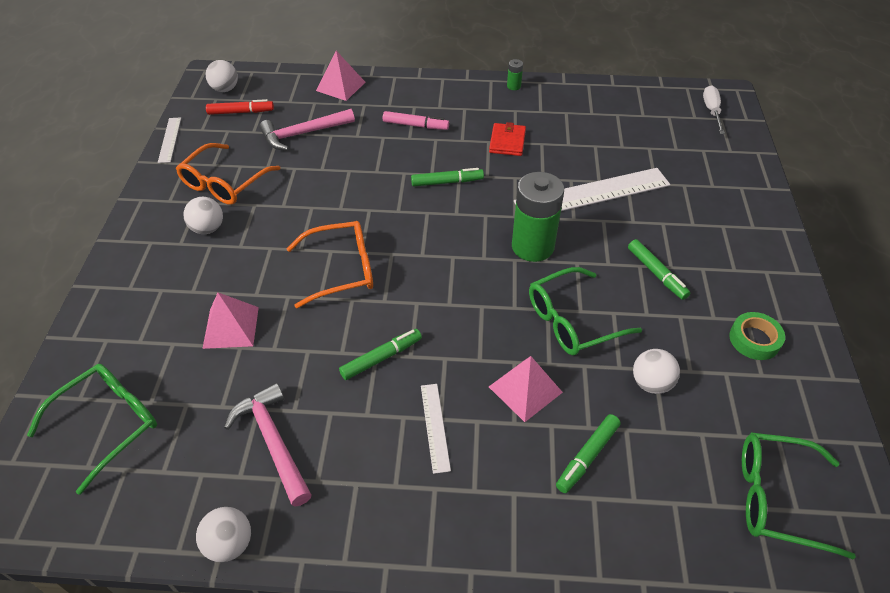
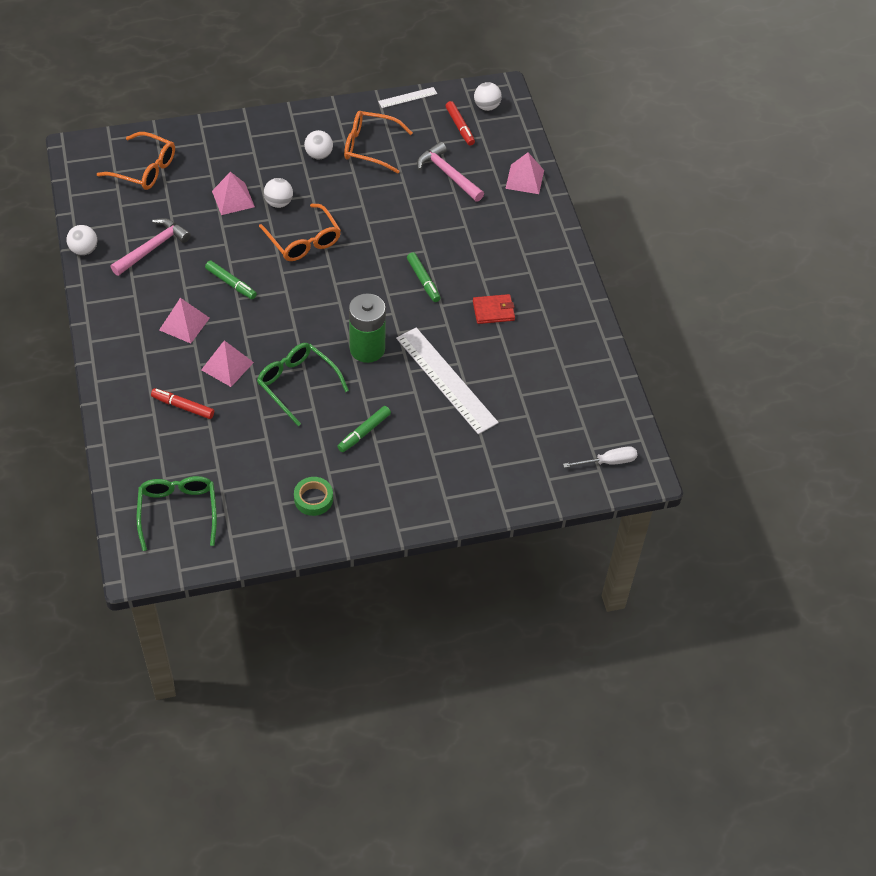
camera: 70 degrees right, 5 degrees up
(109, 423) = (145, 169): green glasses -> orange glasses
(415, 125) = (490, 243): pink marker -> none
(435, 427) = (184, 324): white ruler -> pink pyramid
(514, 86) = (581, 301): green battery -> none
(587, 456) = (183, 406): green marker -> red marker
(651, 383) = (253, 436): white ball -> white ball (279, 203)

